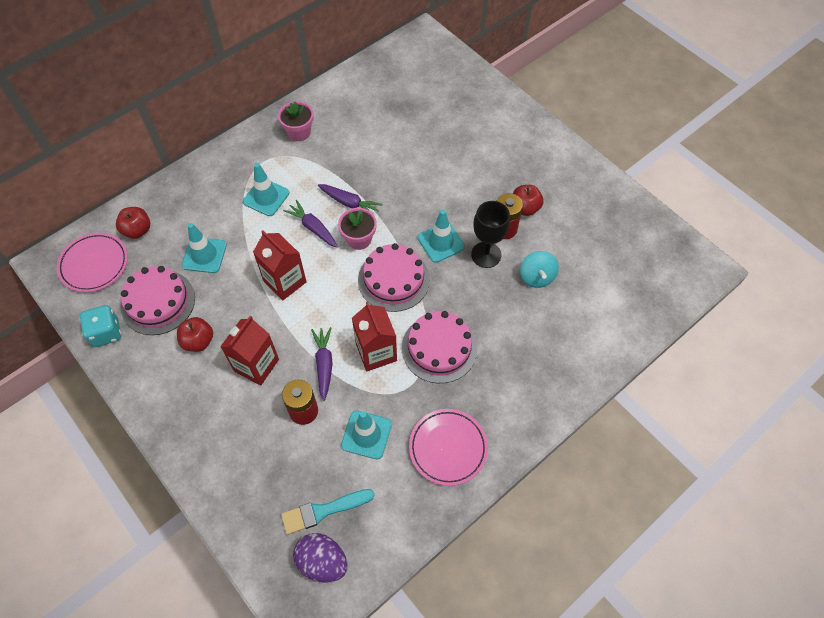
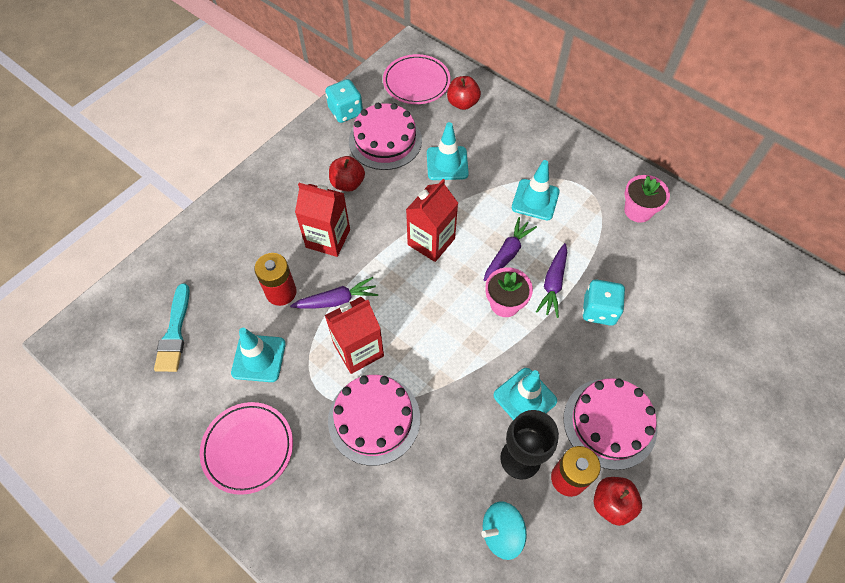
camera: 80 degrees right, 0 degrees up
(322, 562) = (123, 342): purple egg -> none
(323, 511) = (174, 333): turquoise brush -> turquoise brush turned 150 degrees counterclockwise
(380, 179) = (599, 310): none -> turquoise dice
(393, 280) = (457, 352): pink cake -> pink cake (609, 423)

